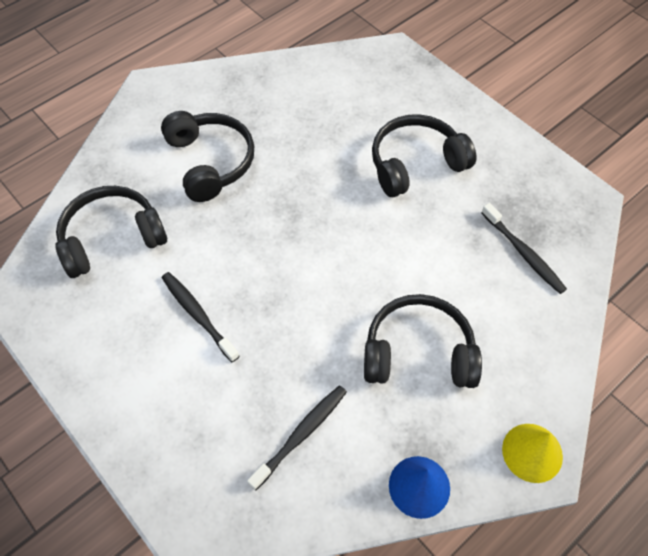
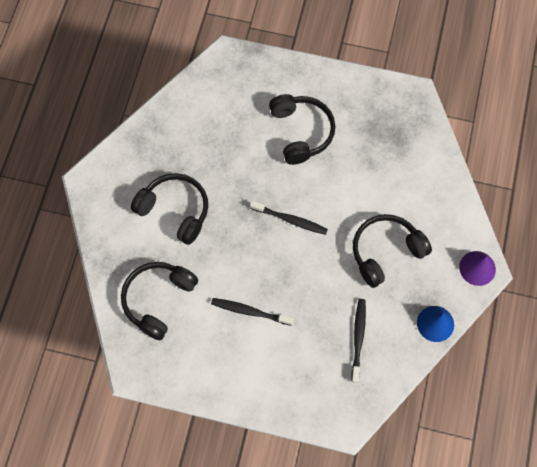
camera: 35 degrees left, 10 degrees up
(416, 164) = (301, 132): black headphones -> black headphones turned 135 degrees clockwise
(523, 253) = (401, 154): black toothbrush -> black toothbrush (290, 220)
(532, 452) = (477, 268): yellow cone -> purple cone

